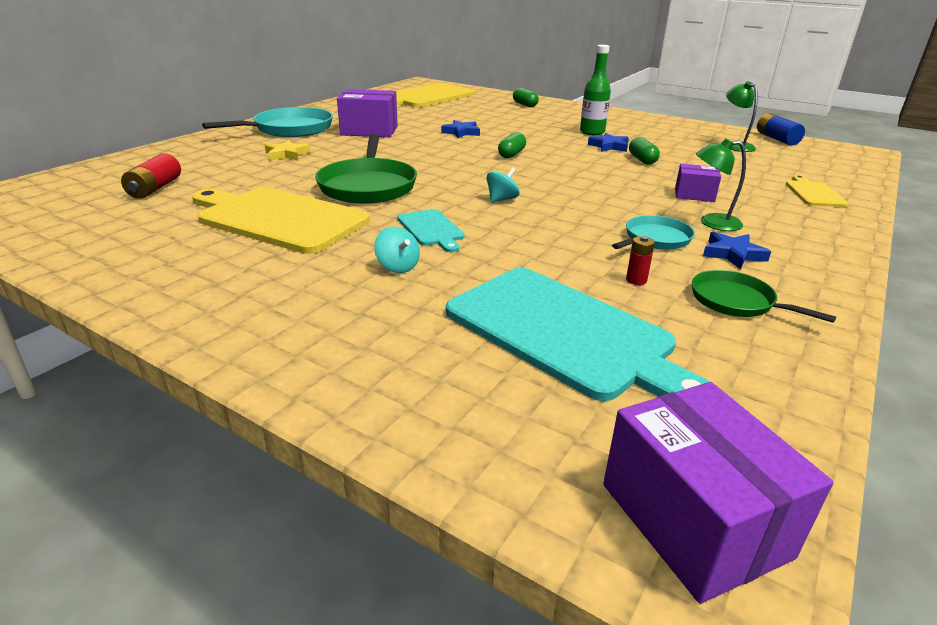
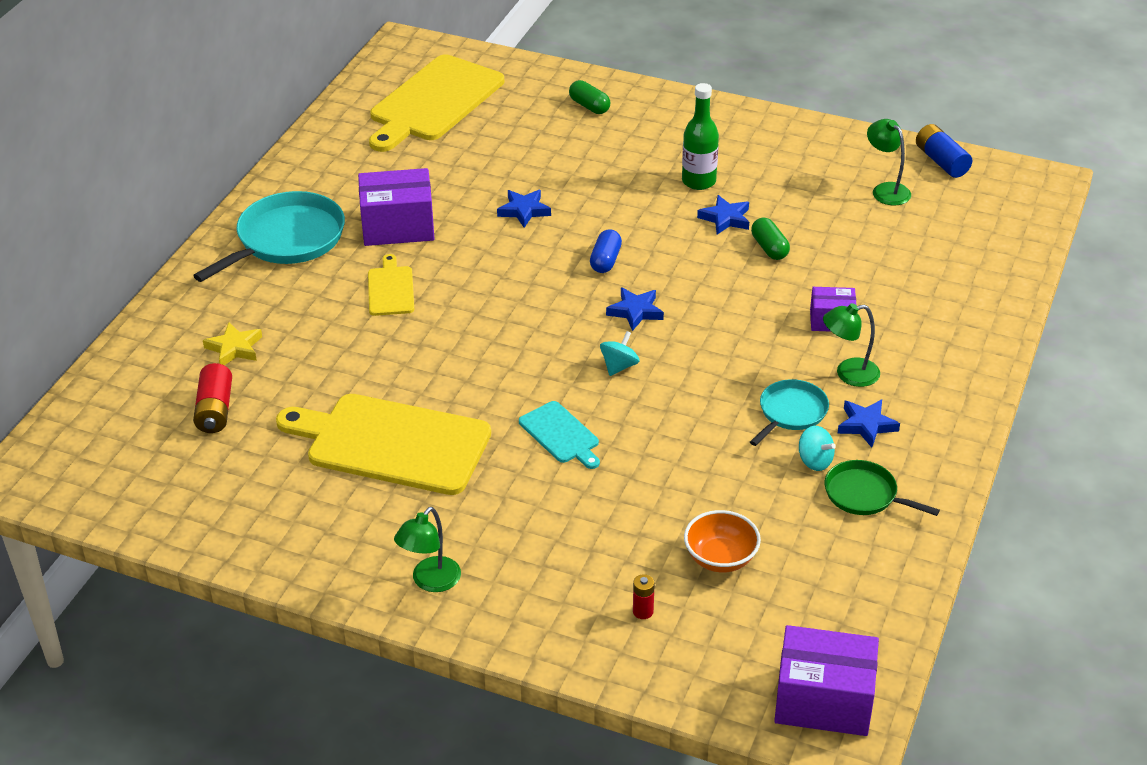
camera: 10 degrees left, 10 degrees up
(232, 311) = (430, 582): none -> green lamp
(287, 154) = (322, 308): yellow star -> yellow star (234, 348)
(368, 186) = (458, 364): green pan -> none
(398, 267) = (550, 499): turquoise spinning top -> turquoise spinning top (814, 461)
(511, 154) = (605, 260): green capsule -> blue capsule
(526, 176) = (635, 311): none -> blue star
(564, 333) = (720, 558): turquoise cutting board -> orange bowl
(636, 280) = (775, 480): red battery -> red battery (643, 611)
(693, 520) = (823, 701): purple box -> purple box turned 45 degrees counterclockwise
(814, 193) = (965, 294): yellow cutting board -> yellow cutting board (391, 289)

